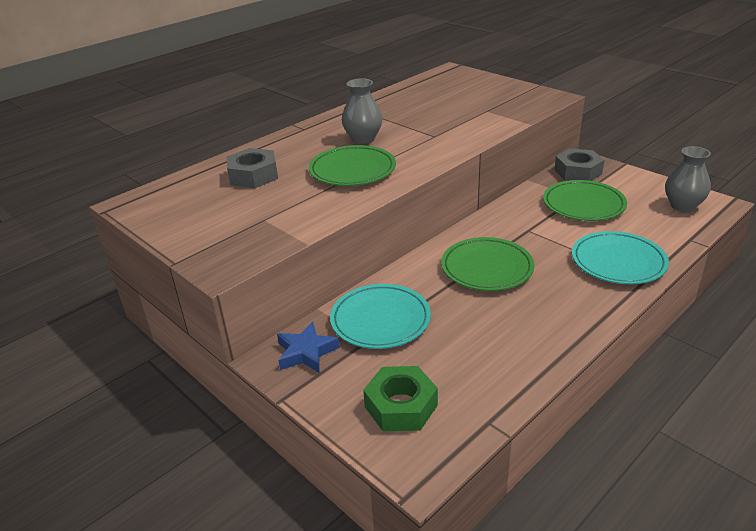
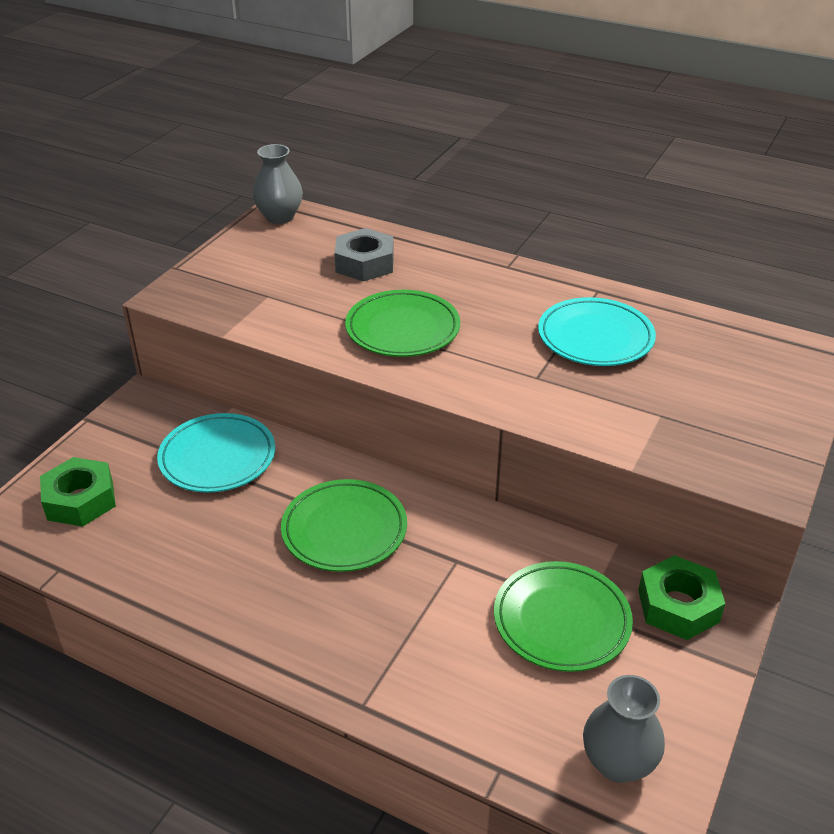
camera: 70 degrees right, 5 degrees up
(306, 352) = (156, 417): blue star -> none
(363, 139) = (498, 318): grey vase -> grey vase (279, 217)
(578, 172) = (678, 606): grey nut -> green nut
(618, 262) = (399, 671): turquoise plate -> turquoise plate (595, 337)

